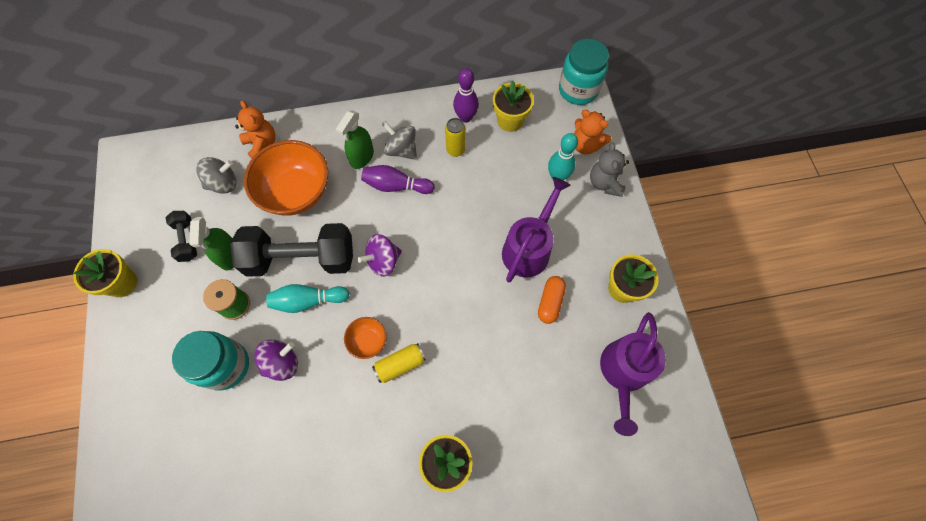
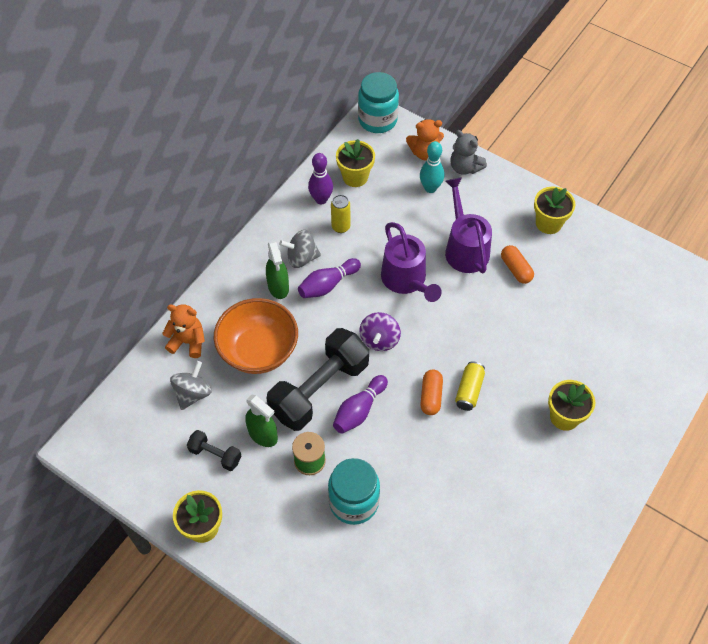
camera: 45 degrees left, 10 degrees down
(282, 363) = (391, 463): purple spinning top -> none
(308, 301) = (359, 410): turquoise bowling pin -> purple bowling pin
(368, 341) = (431, 396): orange bowl -> orange capsule
(623, 373) = (604, 272): purple watering can -> purple watering can (406, 280)

